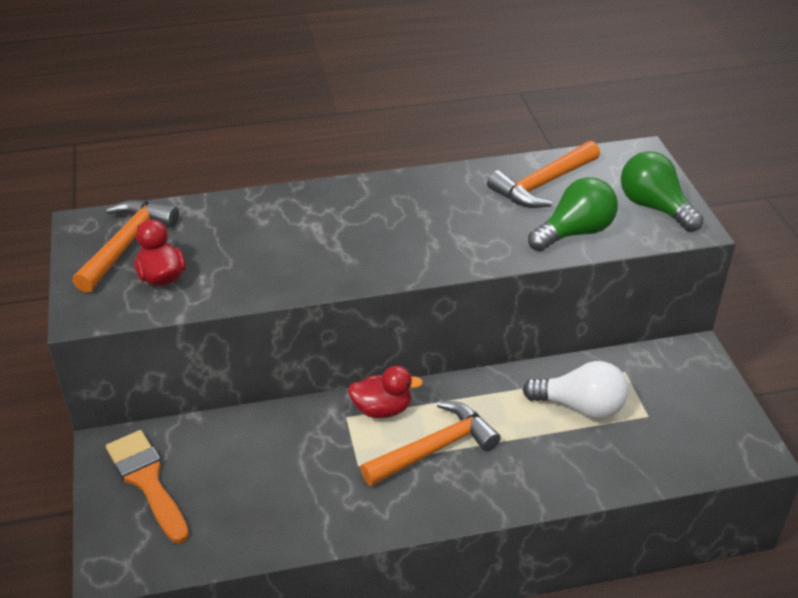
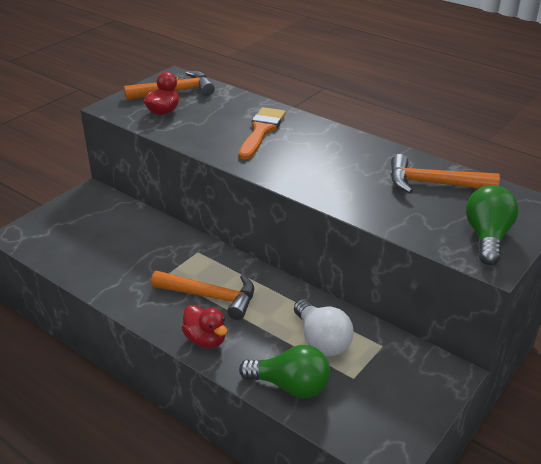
camera: 50 degrees right, 5 degrees down
(147, 481) = (80, 214): orange brush -> orange brush (261, 131)
(382, 409) = (219, 261): red duck -> red duck (206, 339)
(575, 232) = (403, 217): green light bulb -> green light bulb (290, 386)

